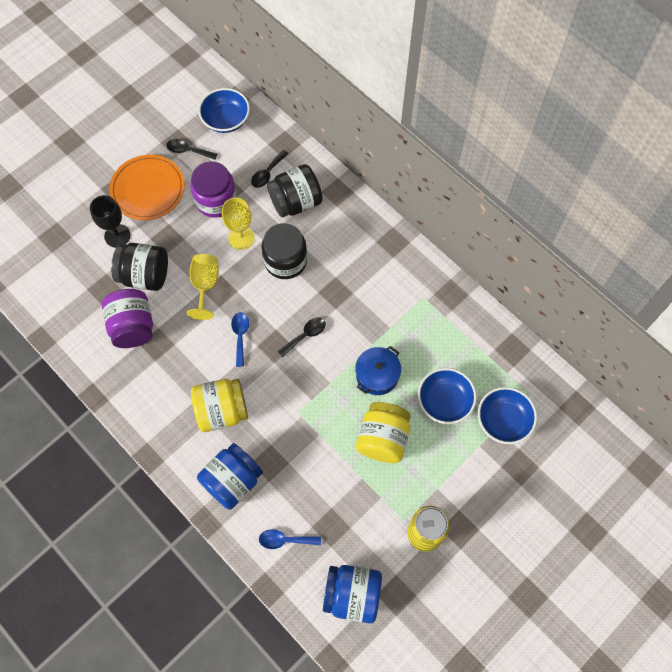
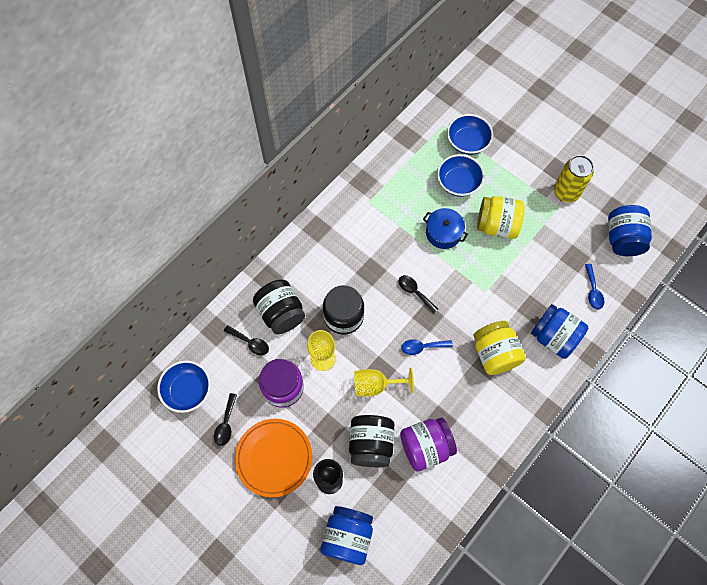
camera: 95 degrees left, 0 degrees up
(62, 248) = (347, 537): none -> blue jar

